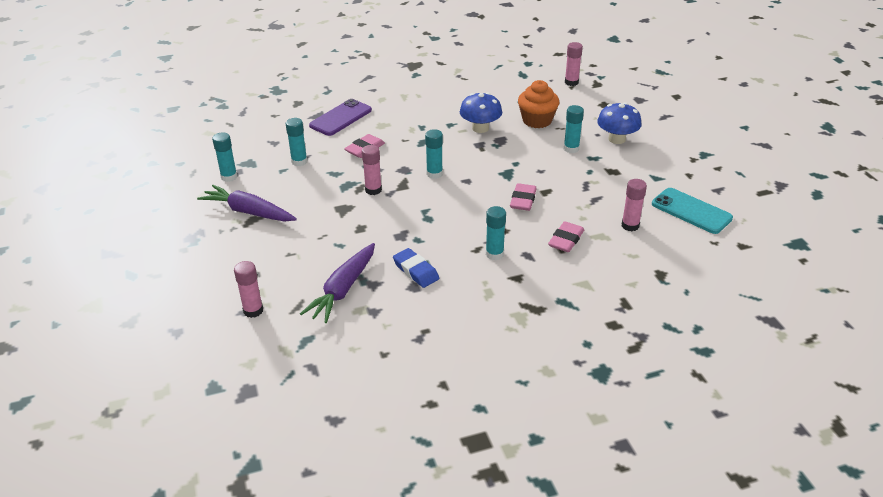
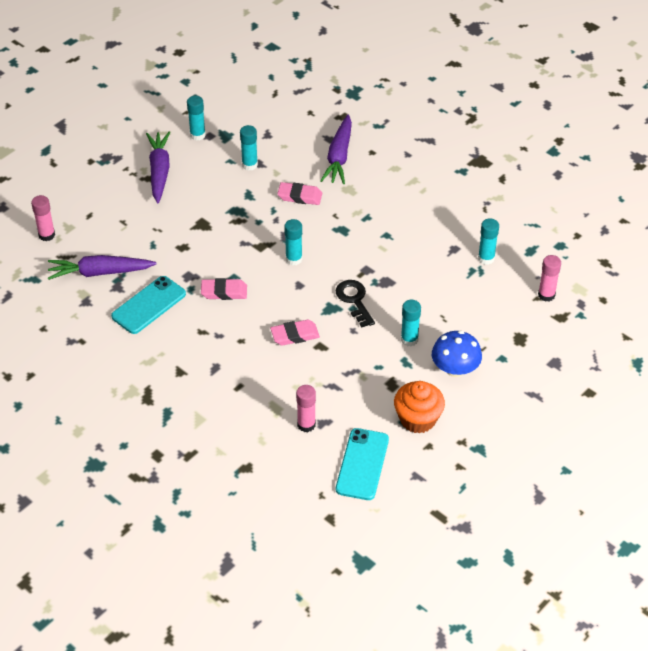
camera: 60 degrees right, 10 degrees up
(340, 118) = (339, 156): purple phone -> purple carrot
(373, 190) = (241, 230): pink glue stick -> none
(416, 271) = (148, 305): blue eraser -> turquoise phone
(480, 128) = (396, 259): blue mushroom -> none
(494, 254) = (202, 345): turquoise glue stick -> turquoise glue stick (486, 258)
(508, 160) = (354, 300): none -> black key
(537, 120) = (443, 295): orange cupcake -> orange cupcake (418, 419)
(566, 240) = (253, 386): pink eraser -> pink eraser (224, 292)

